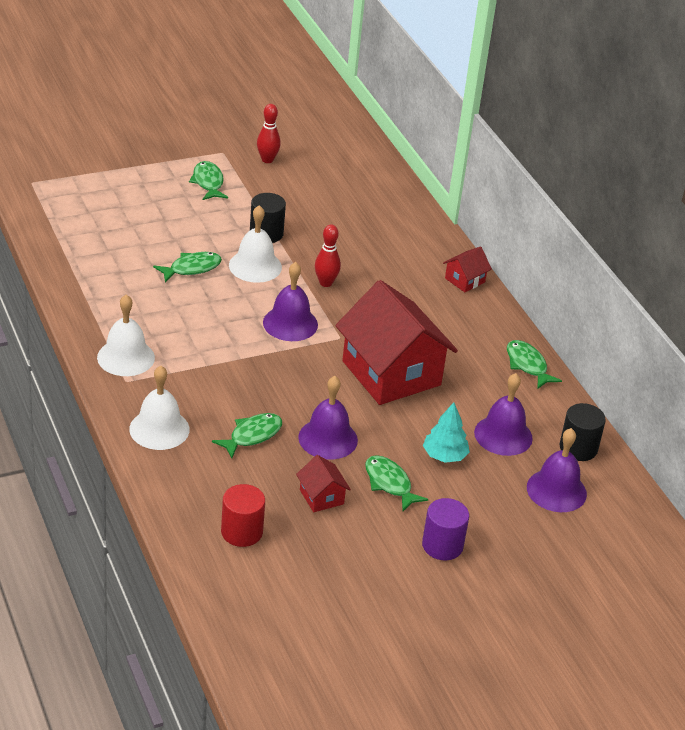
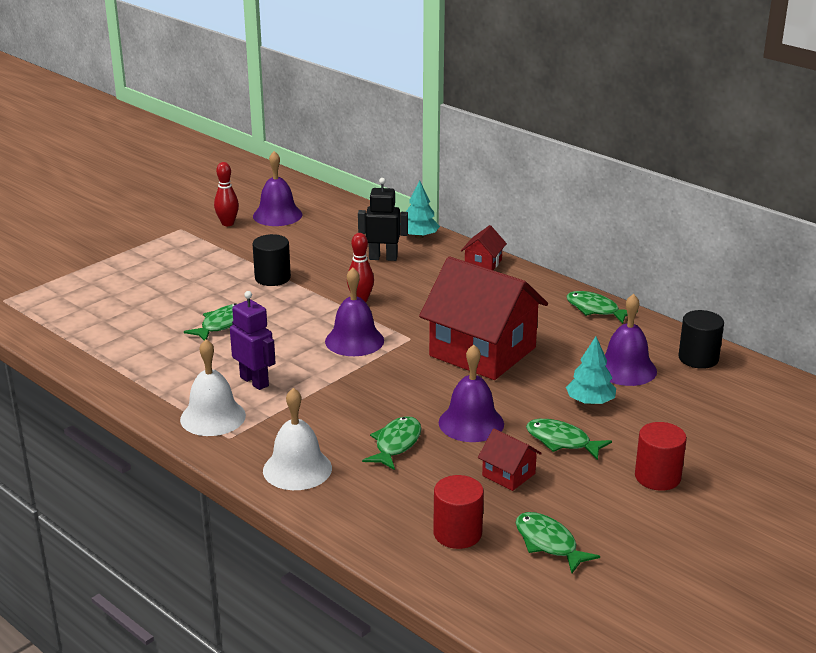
camera: 20 degrees left, 10 degrees down
(181, 335) = (254, 381): none -> purple robot
(208, 182) = (184, 254): green fish -> green fish (548, 543)
(255, 266) = (283, 305): white bell -> none
(378, 244) = (383, 258): none -> black robot
(429, 231) = (419, 236): none -> turquoise tree
(442, 545) = (657, 477): purple cylinder -> red cylinder
(556, 490) = (712, 397): purple bell -> purple bell (277, 215)

